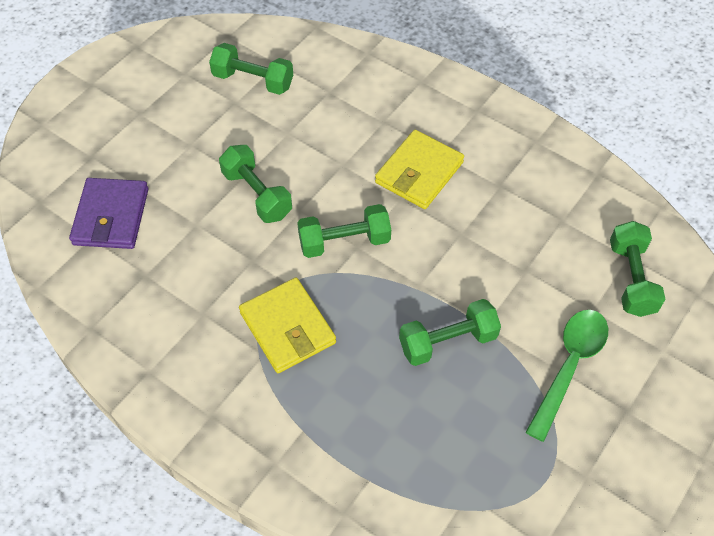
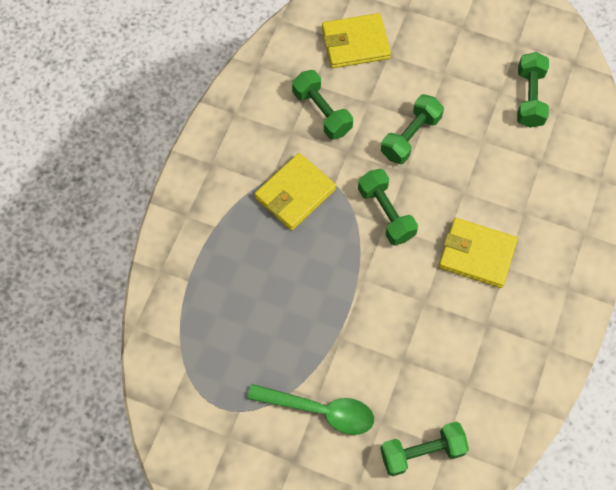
camera: 75 degrees right, 10 degrees up
(111, 216) = (355, 43): purple wallet -> yellow wallet
(447, 341) = (316, 312): green dumbbell -> green dumbbell (322, 112)

